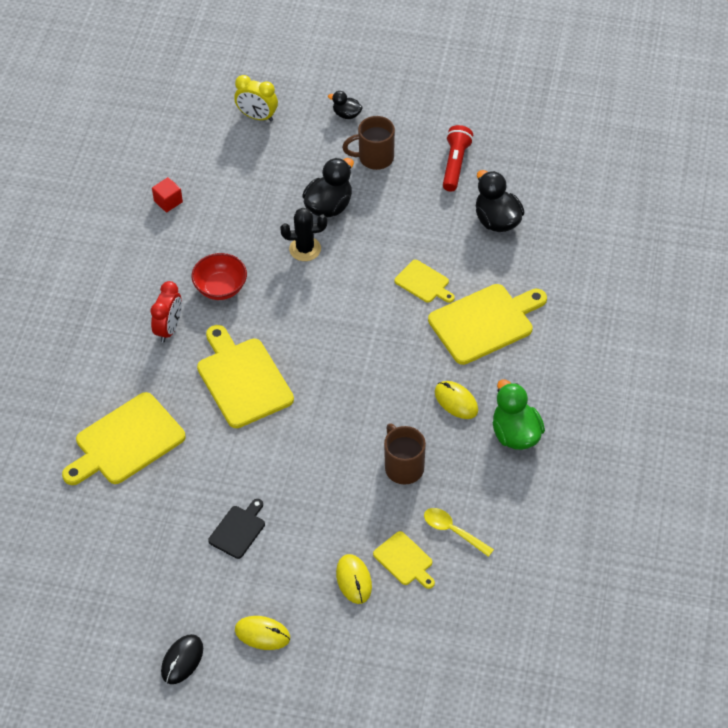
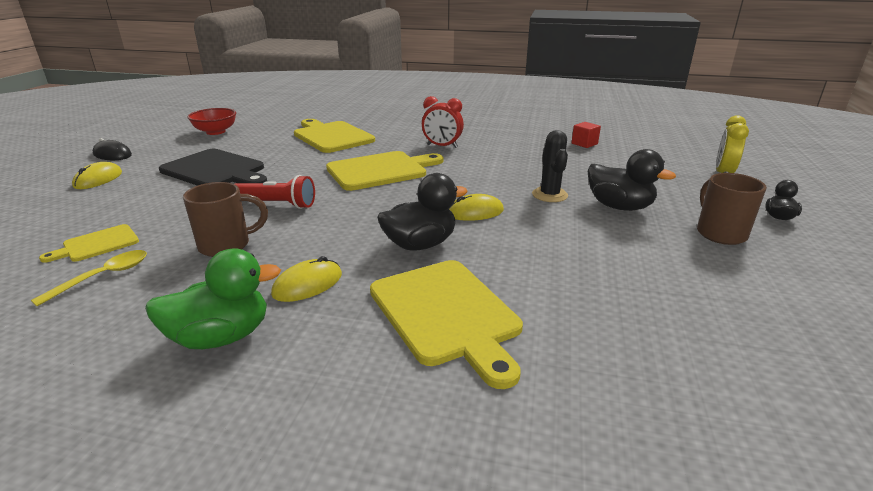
camera: 90 degrees right, 25 degrees down
(220, 288) = (489, 162): red bowl -> red bowl (216, 132)
(238, 530) = (216, 170): black cutting board -> black cutting board, size x1.90
(354, 580) = (106, 217): yellow mouse -> yellow mouse (475, 212)
(424, 283) = (516, 264): yellow cutting board -> none
(455, 164) = (764, 295): red flashlight -> red flashlight (277, 204)
(497, 220) = (668, 334): black duck -> black duck (420, 244)

